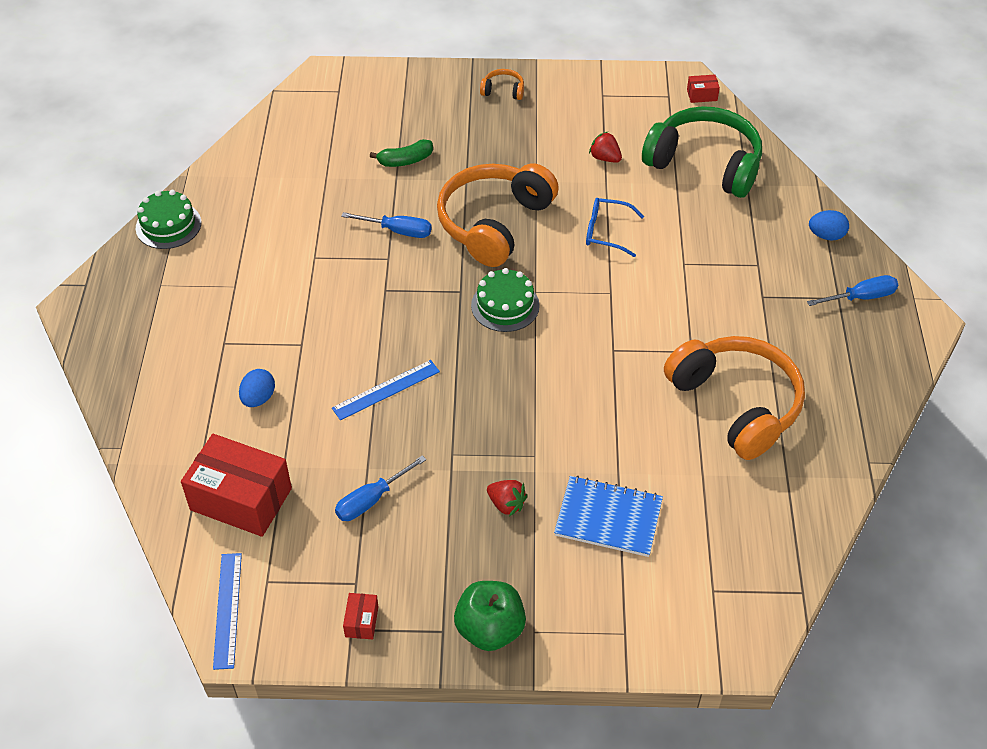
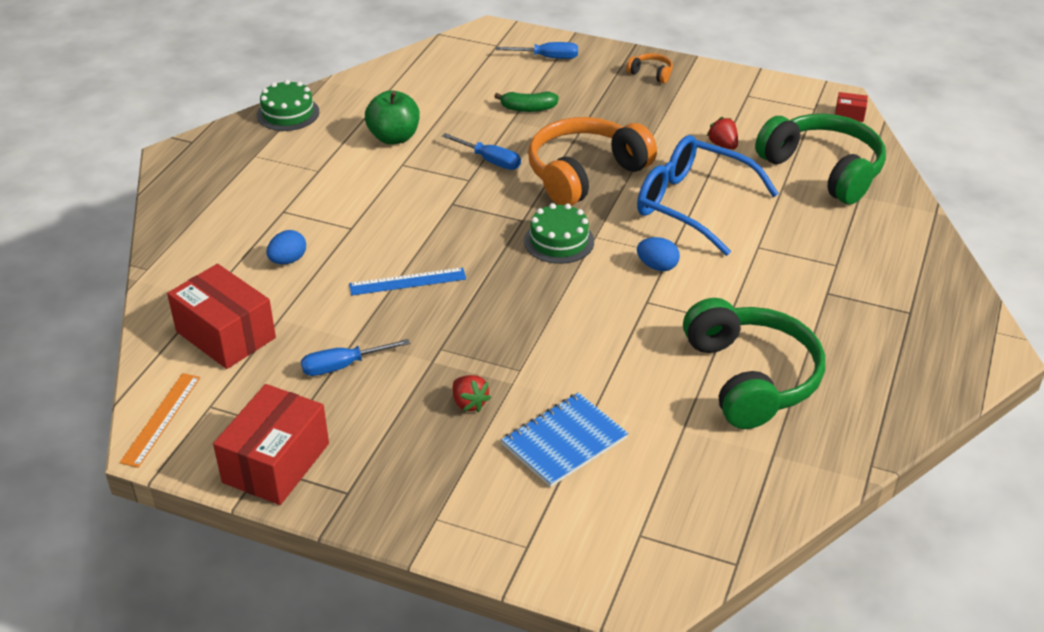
camera: 20 degrees right, 10 degrees down
(227, 610) = (161, 419): blue ruler -> orange ruler
(361, 621) = (276, 463): red box -> red box, size x2.35
(490, 629) = (394, 504): green apple -> green apple (394, 137)
(606, 232) = (692, 204): blue glasses -> blue glasses, size x1.94
(608, 518) = (564, 442): blue notebook -> blue notebook turned 75 degrees counterclockwise
(736, 404) = (750, 378): orange headphones -> green headphones
(826, 235) = (923, 256): blue egg -> blue egg (657, 266)
(861, 297) = (935, 317): blue screwdriver -> blue screwdriver (547, 57)

